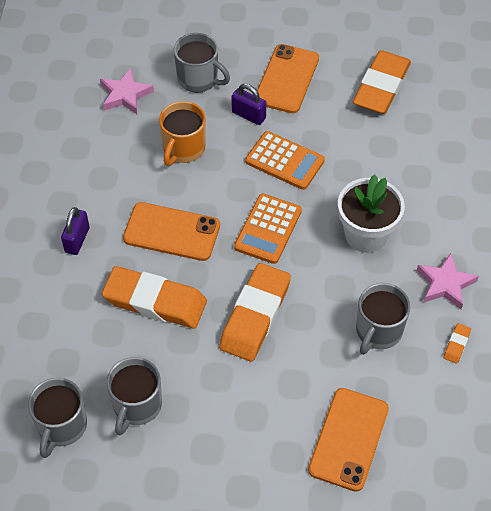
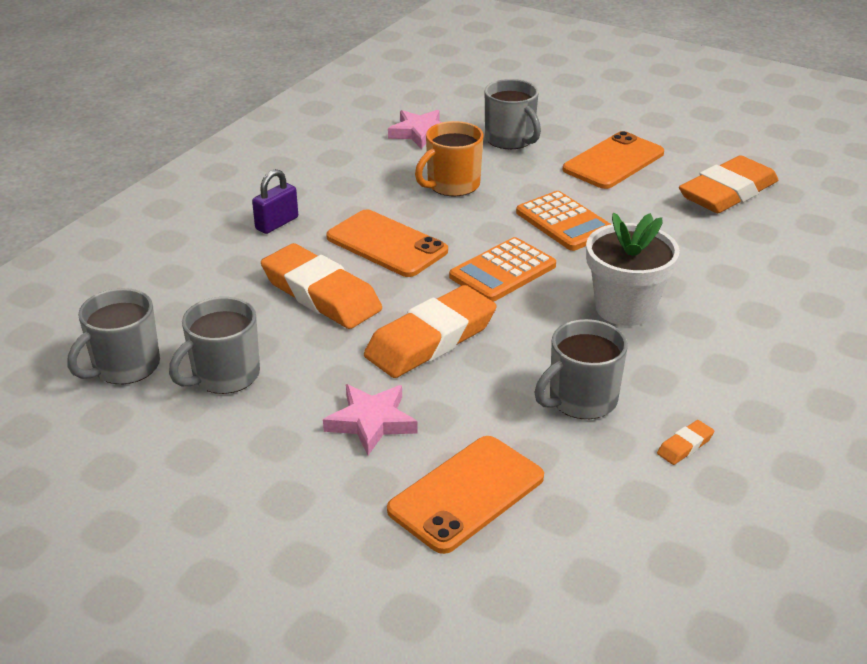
camera: 25 degrees right, 20 degrees down
(248, 115) = (547, 178): purple padlock -> none
(445, 284) = (705, 382): pink star -> pink star (371, 422)

